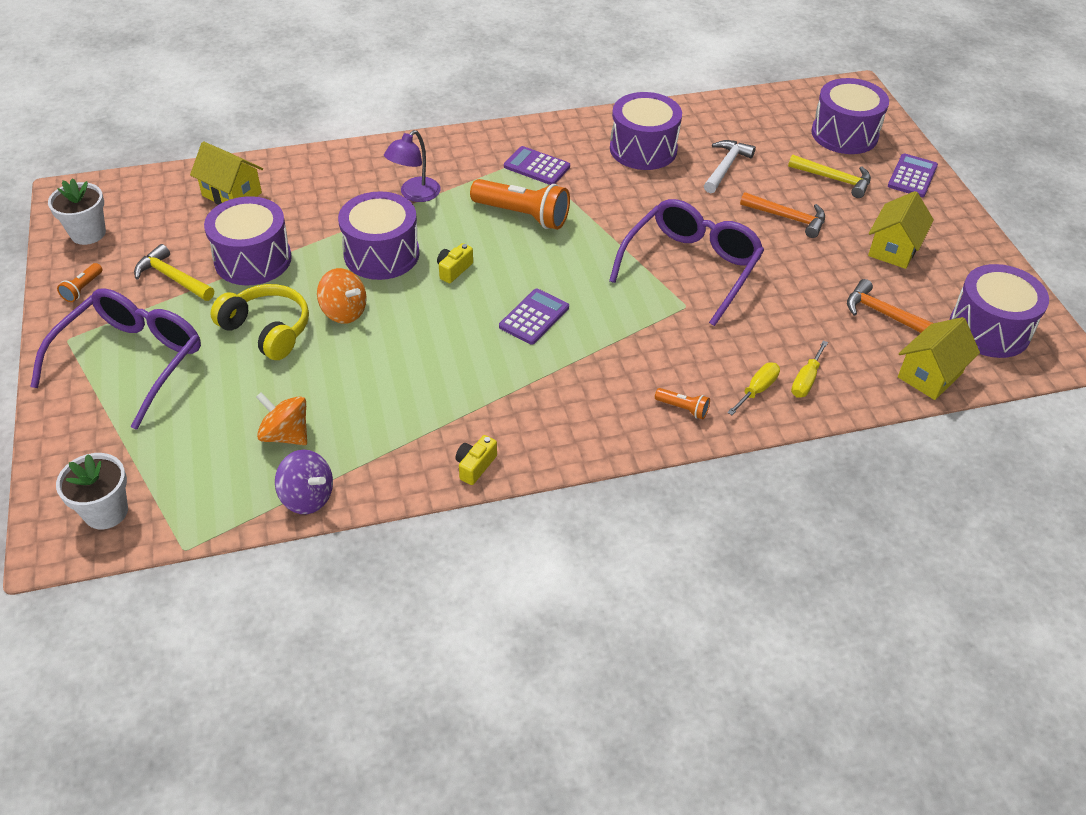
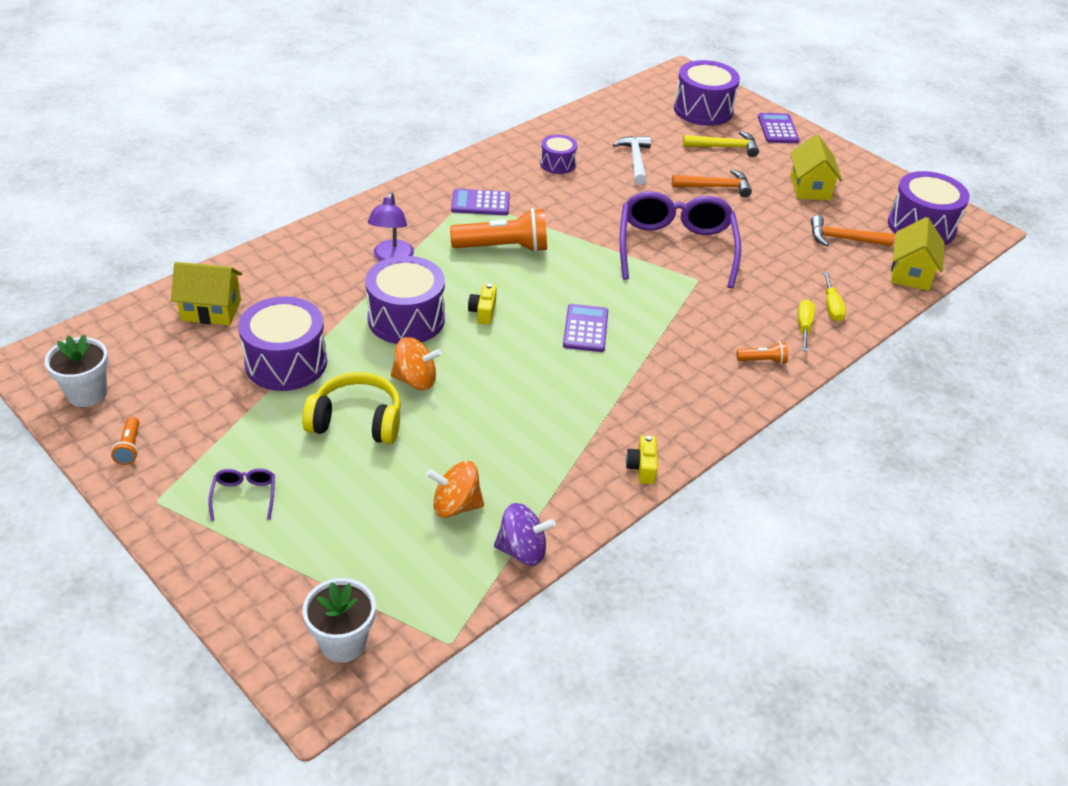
camera: 30 degrees left, 5 degrees down
(132, 360) = (244, 496): purple glasses -> purple glasses, size x0.41
(173, 278) = (218, 406): yellow hammer -> none
(643, 149) = (557, 164): purple drum -> purple drum, size x0.55

